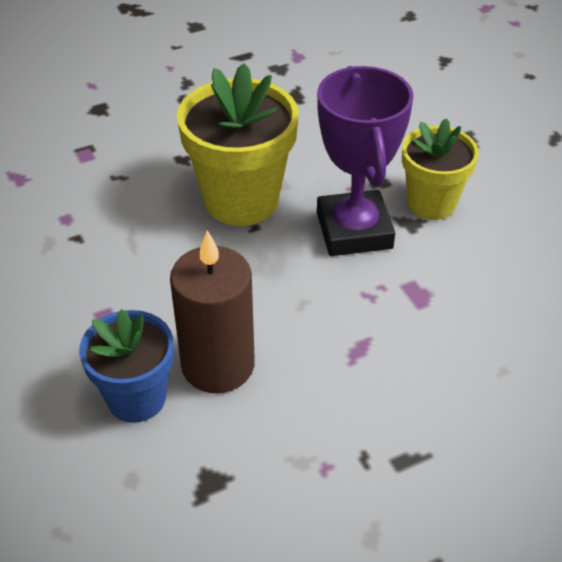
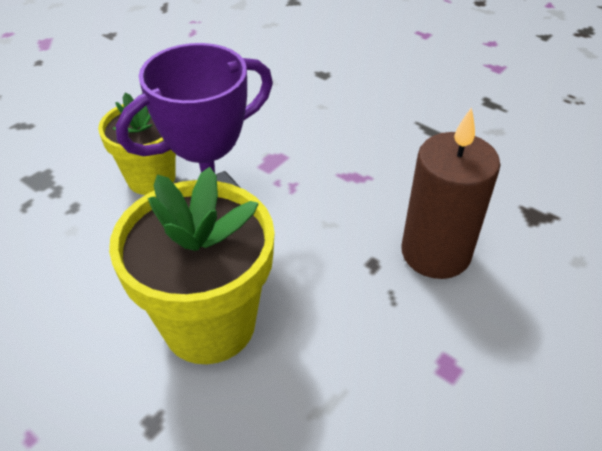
camera: 115 degrees left, 0 degrees up
(136, 398) = (513, 293): blue flower pot -> none

